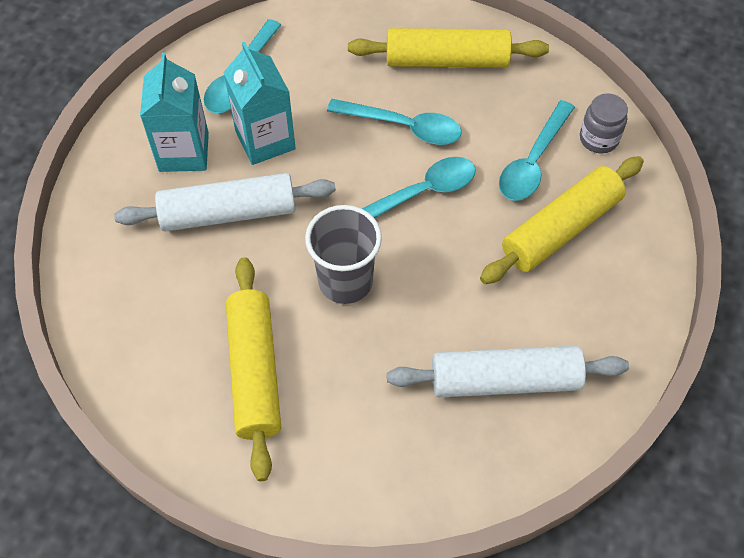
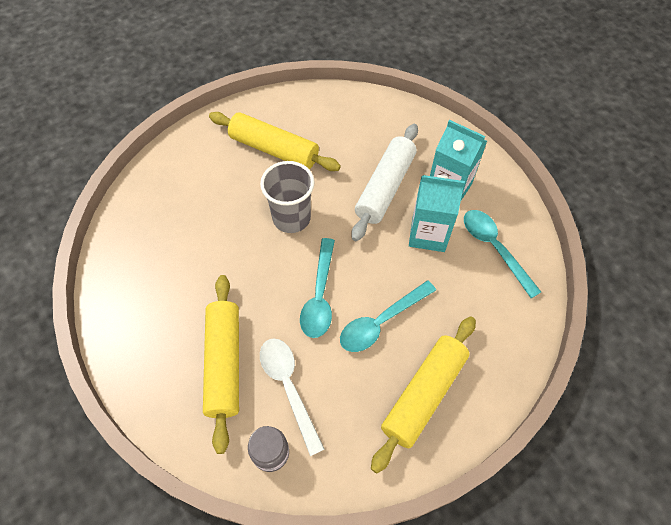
camera: 125 degrees right, 0 degrees up
(505, 380) = (163, 257): white rolling pin -> none
(532, 162) = (288, 386): turquoise spoon -> white spoon

